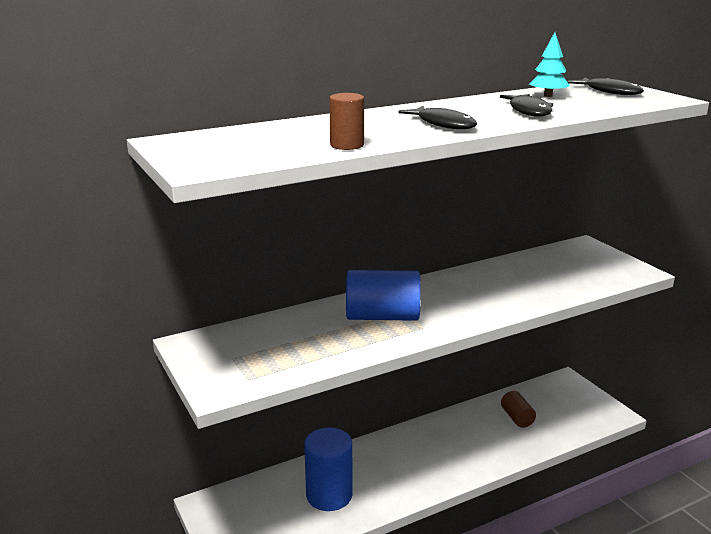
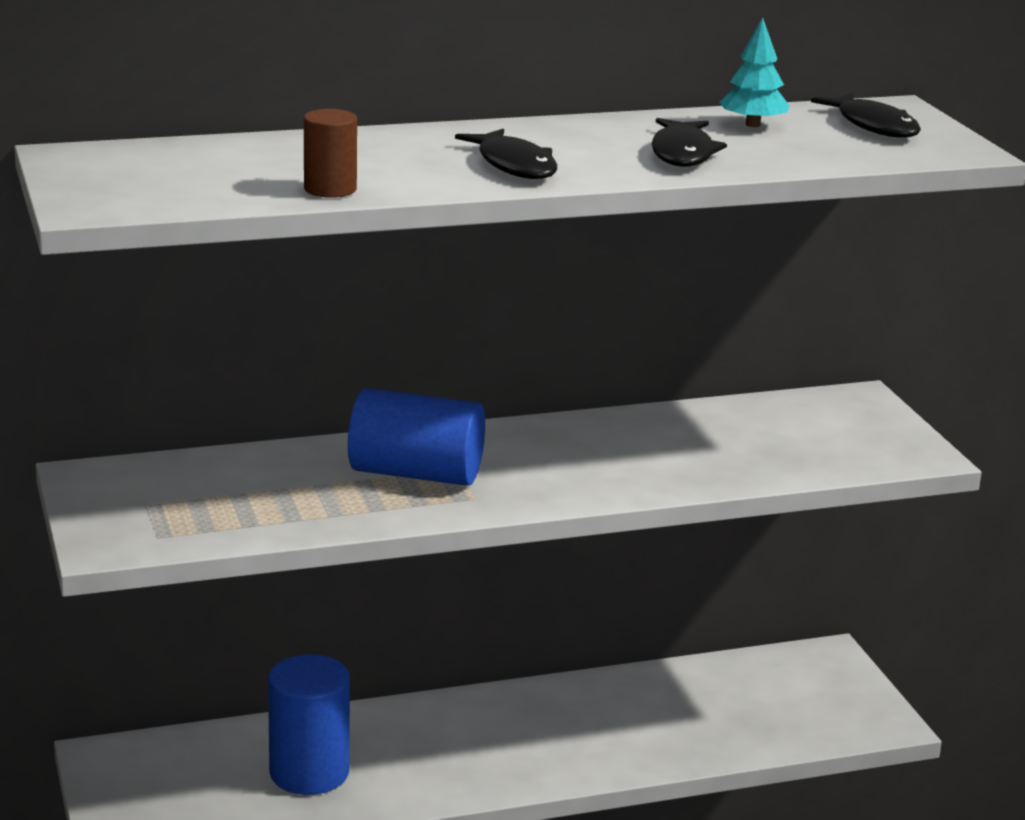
camera: 10 degrees right, 0 degrees up
(517, 418) = (698, 704): brown cylinder -> none

